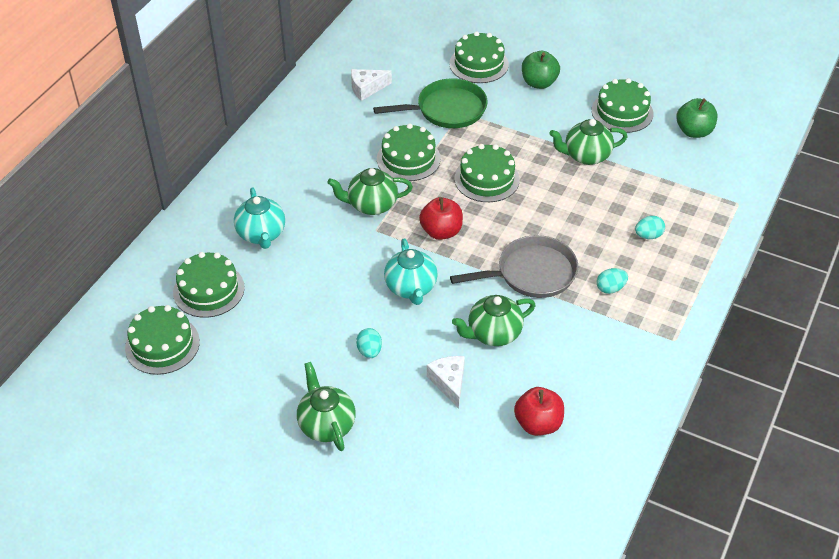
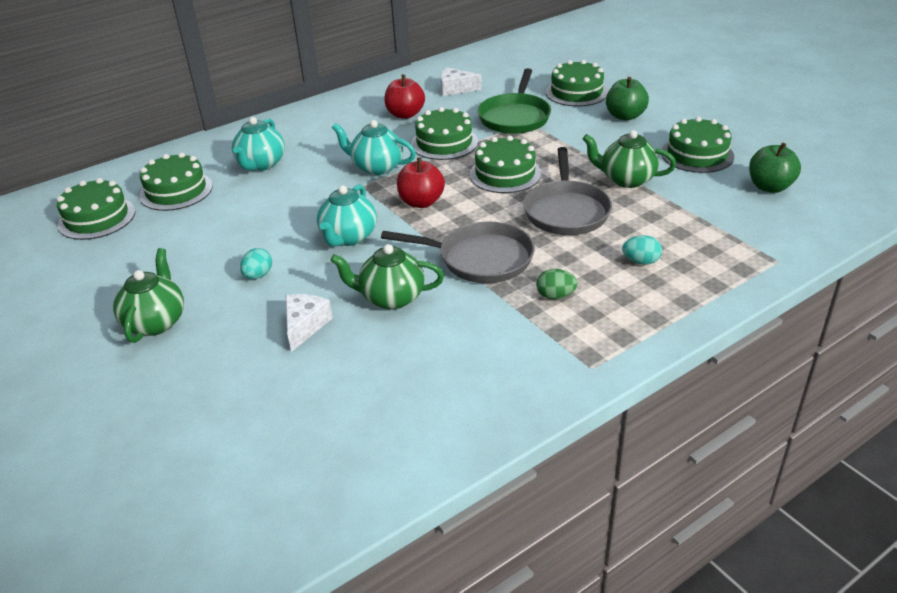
camera: 30 degrees right, 10 degrees down
(371, 205) = (376, 167): green teapot -> turquoise teapot
(447, 110) = (515, 117): green pan -> green pan turned 90 degrees clockwise
(538, 424) = (359, 395): red apple -> red apple (405, 114)
(562, 204) = (566, 211): none -> grey pan
(610, 288) = (555, 296): turquoise egg -> green egg

